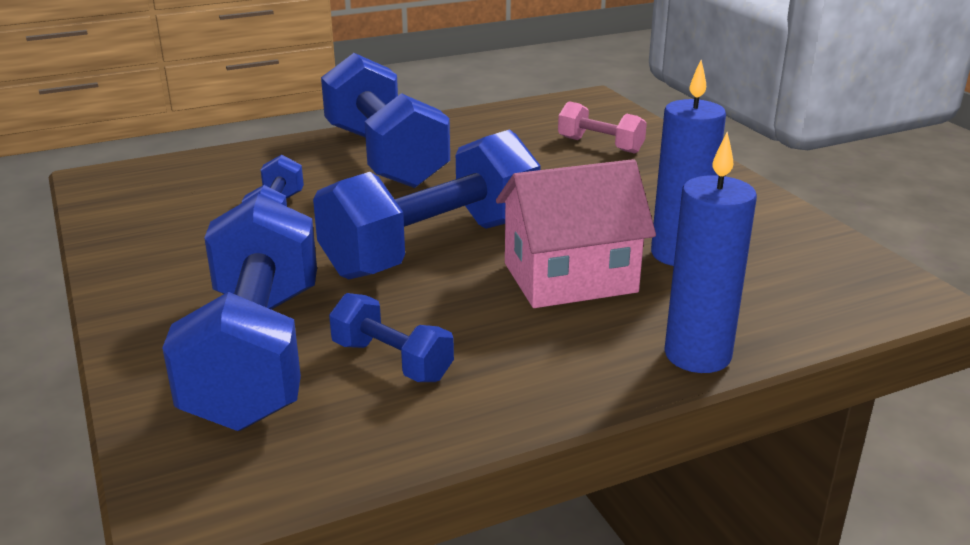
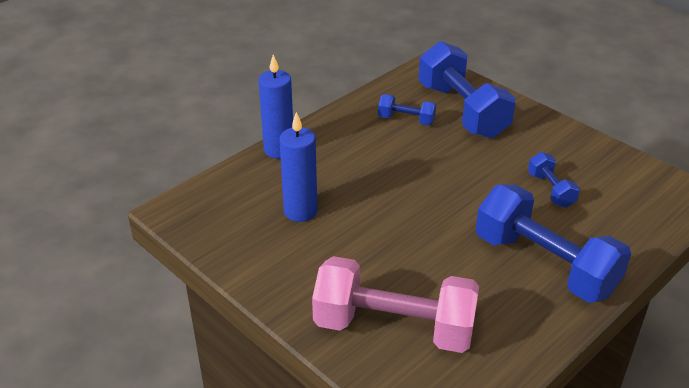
camera: 160 degrees right, 10 degrees up
(433, 248) = (438, 184): blue dumbbell -> none
(570, 277) = (354, 180): pink house -> none
(600, 145) = (394, 327): pink dumbbell -> pink dumbbell, size x2.11

